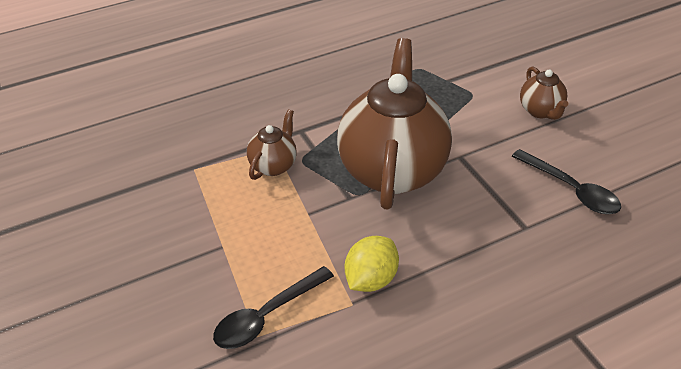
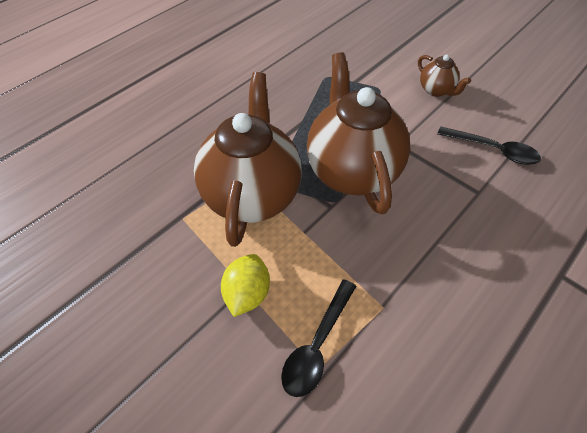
camera: 20 degrees left, 10 degrees up
(273, 165) = (252, 194): brown teapot -> brown teapot, size x2.23
(370, 279) = (386, 278): yellow lemon -> yellow lemon (247, 293)

